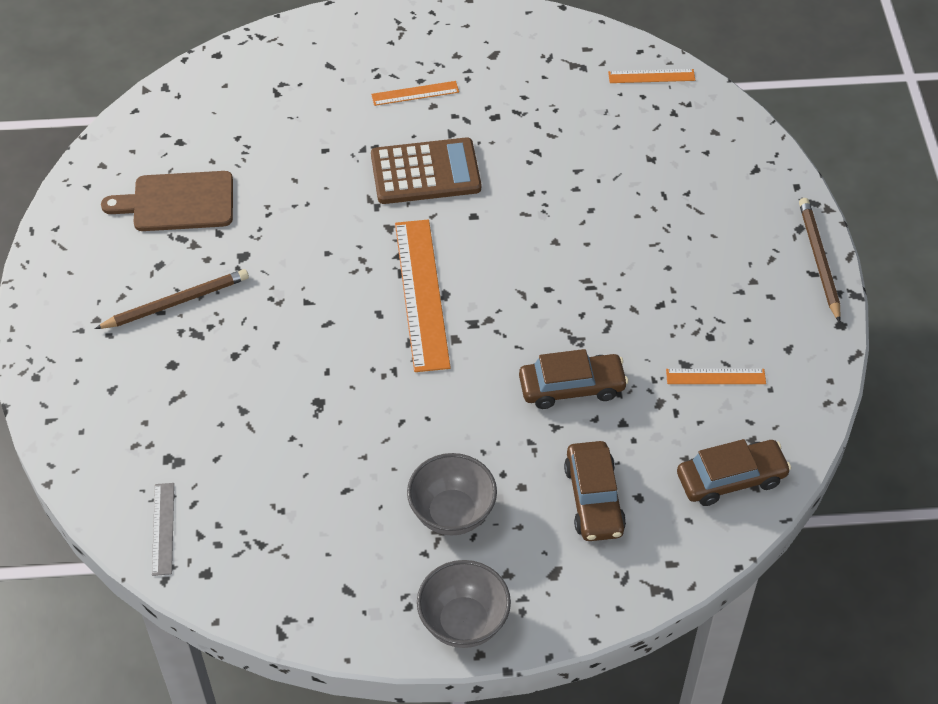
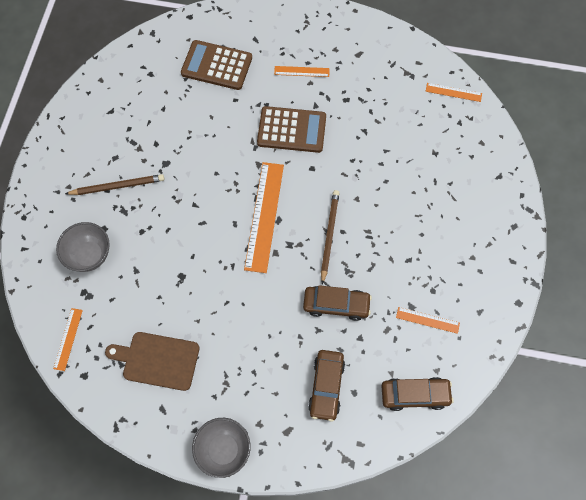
camera: 15 degrees right, 15 degrees up
(163, 528) = (68, 339): grey ruler -> orange ruler
(178, 202) = (138, 116): brown cutting board -> brown cutting board (157, 360)
(281, 111) = (216, 66): none -> brown calculator
(452, 513) = (238, 374): grey bowl -> grey bowl (89, 255)
(818, 260) = (519, 252): brown pencil -> brown pencil (329, 235)

